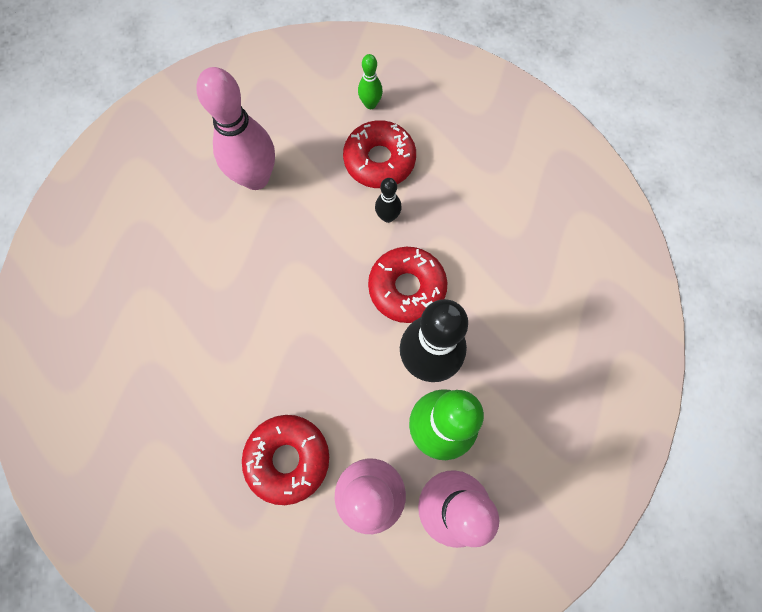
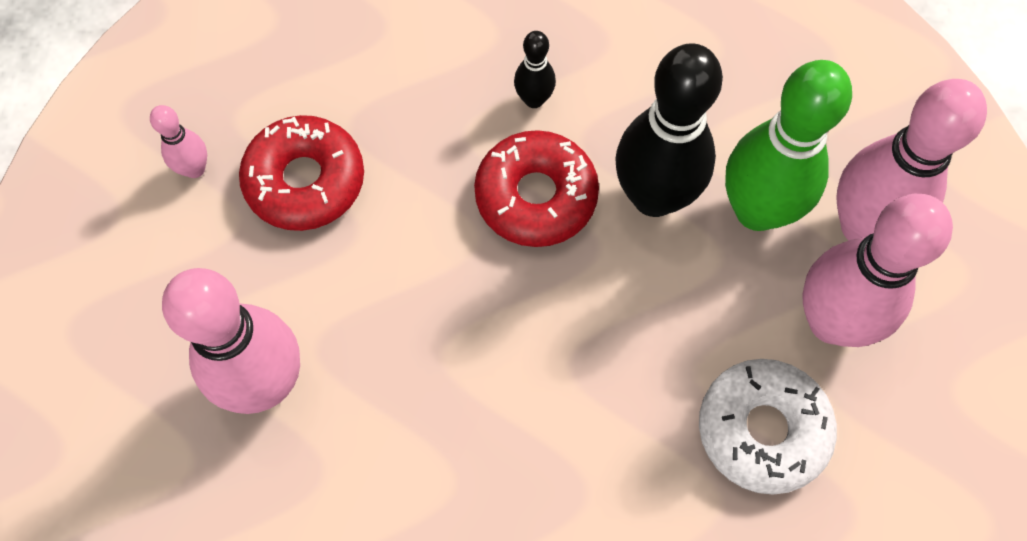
camera: 75 degrees left, 5 degrees down
(288, 459) = (762, 430): red donut -> white donut
(370, 104) = (194, 169): green bowling pin -> pink bowling pin
(387, 217) = (409, 193): black bowling pin -> black bowling pin (534, 99)

